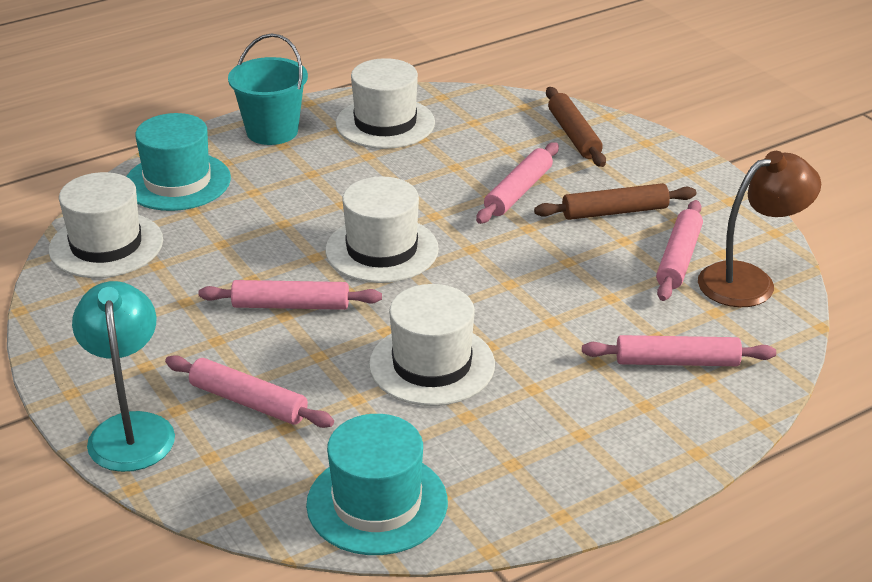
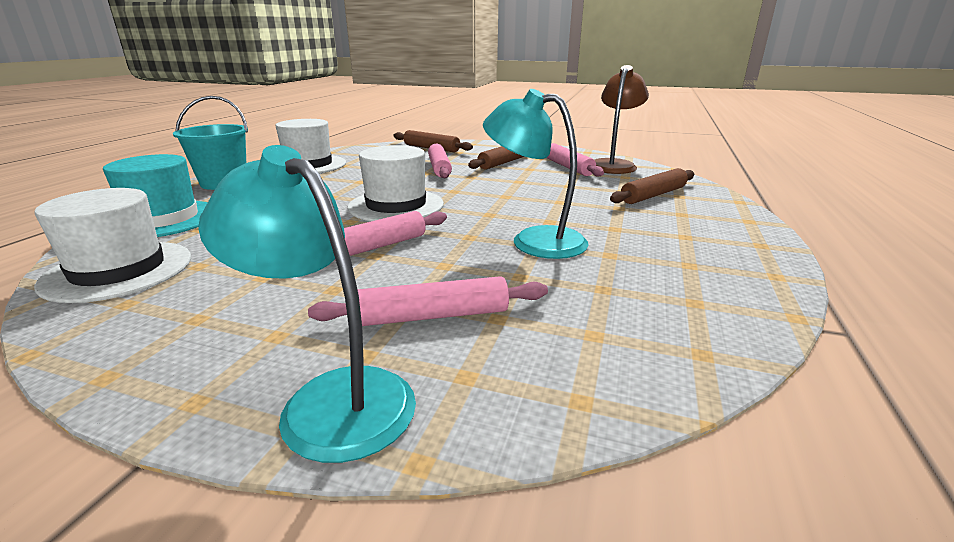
camera: 40 degrees left, 10 degrees down
(377, 503) = (670, 330): turquoise hat -> none
(432, 364) = (534, 240): white hat -> turquoise lamp
(677, 362) = (653, 195): pink rolling pin -> brown rolling pin

